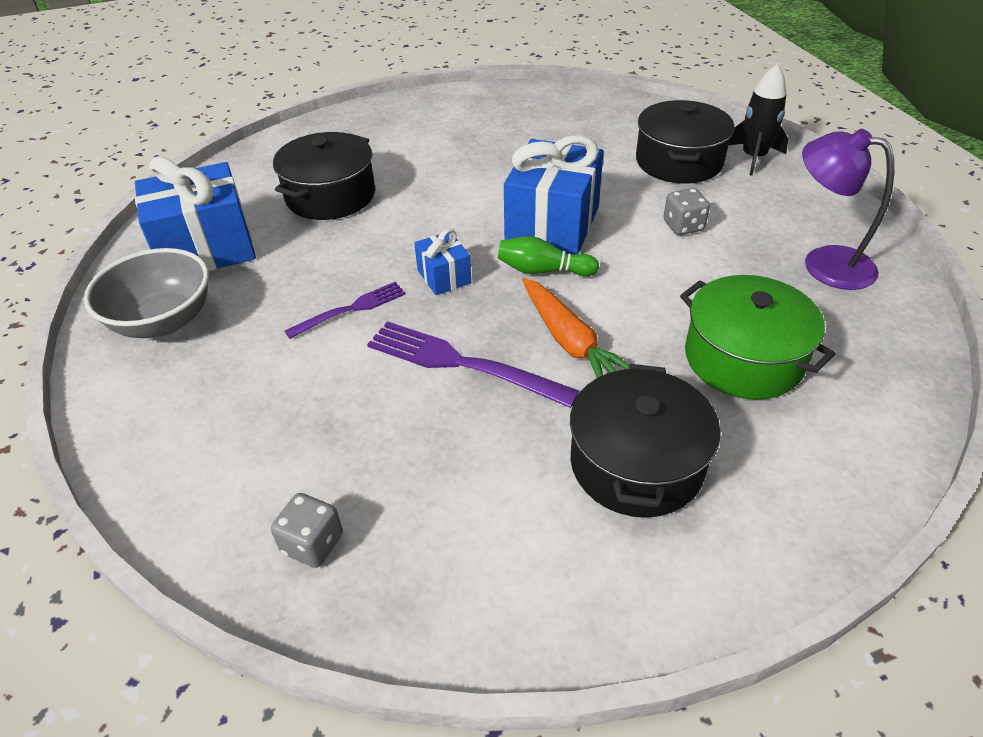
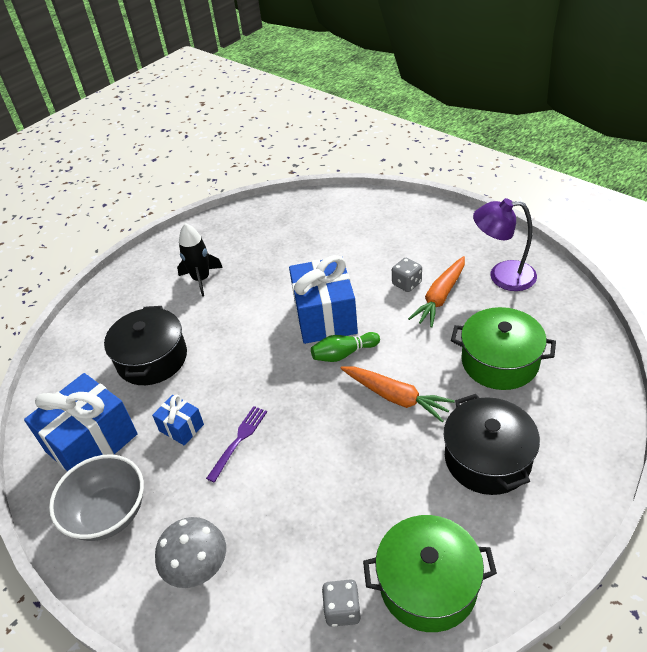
camera: 25 degrees left, 0 degrees up
(200, 417) = (198, 569): none -> grey mushroom
(438, 571) = (428, 584): none -> green pot
(444, 277) = (283, 387): blue gift -> blue gift (181, 427)
(462, 364) = (342, 444): purple fork -> none
(679, 161) = (372, 235): black pot -> none
(716, 256) = (440, 297): none -> orange carrot
(753, 157) = (415, 214): black rocket -> black rocket (201, 279)

